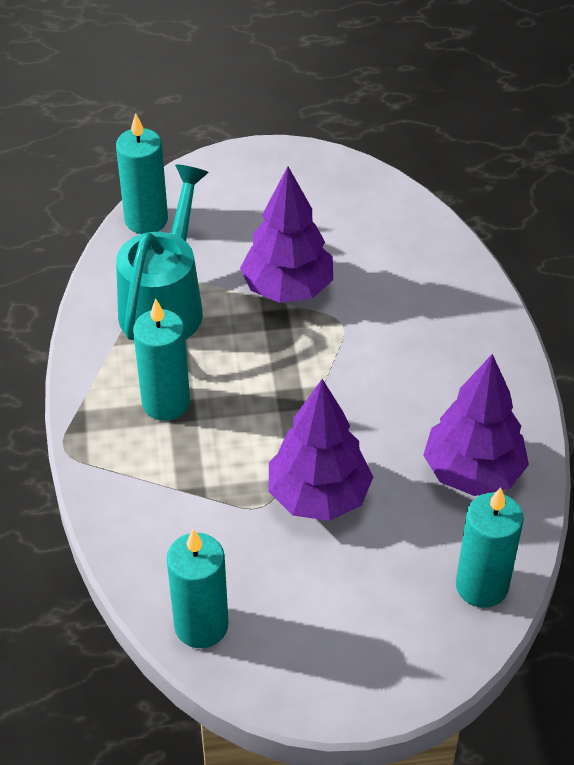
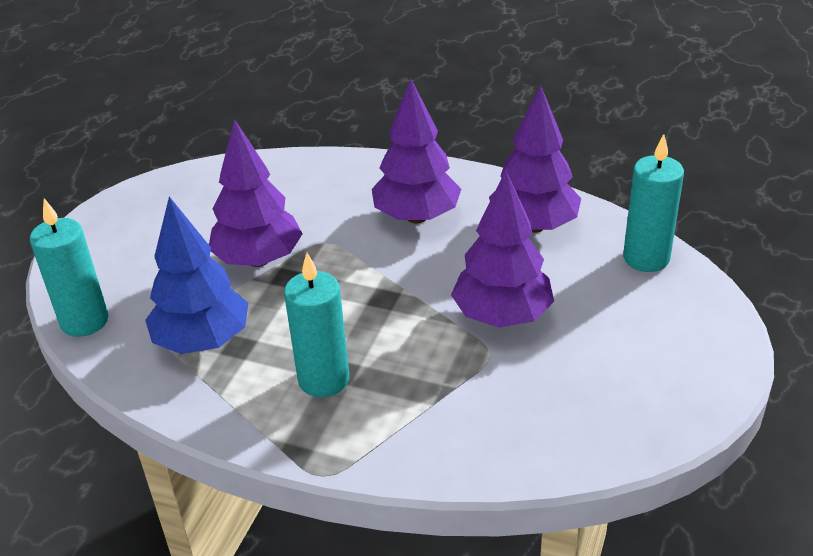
camera: 60 degrees left, 10 degrees down
(165, 304) = (203, 341): turquoise watering can -> blue tree
(201, 625) = (601, 438): turquoise candle -> none
(424, 374) = (416, 217): none -> purple tree

